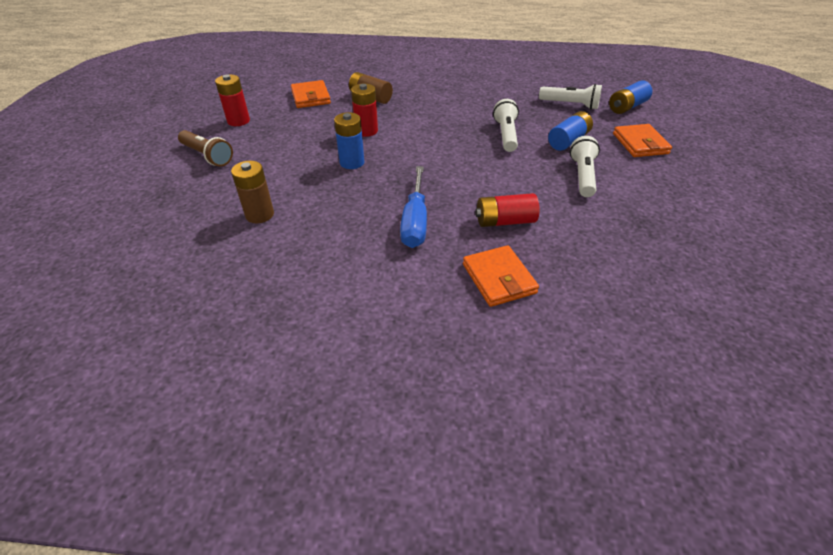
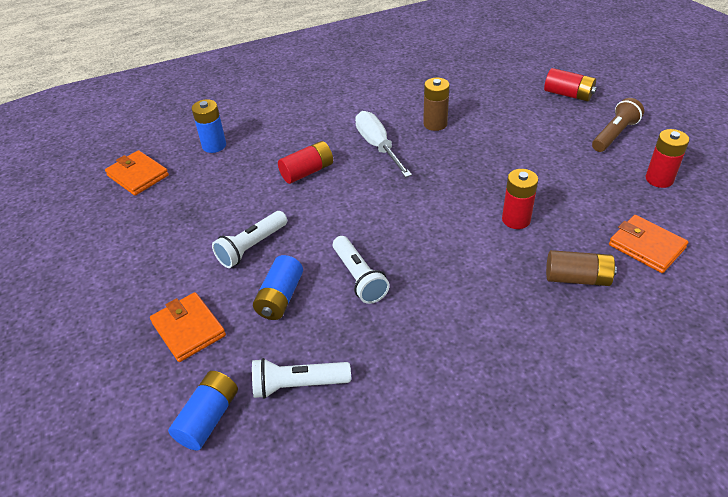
camera: 155 degrees right, 0 degrees up
(172, 204) = (568, 94): none -> red battery
(207, 156) = (614, 134): brown flashlight -> brown flashlight turned 120 degrees clockwise
(259, 214) = (496, 110): brown battery -> brown battery (435, 124)
(352, 162) = (484, 176): blue battery -> blue battery (214, 145)
(415, 221) = (378, 146): blue screwdriver -> white screwdriver
(499, 278) = (292, 131): orange wallet -> orange wallet (138, 175)
(582, 176) = (251, 247): white flashlight -> white flashlight turned 60 degrees clockwise

